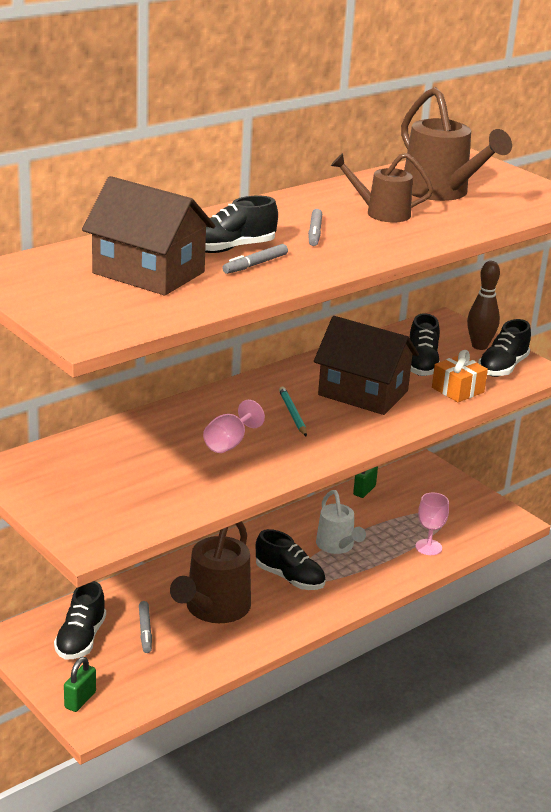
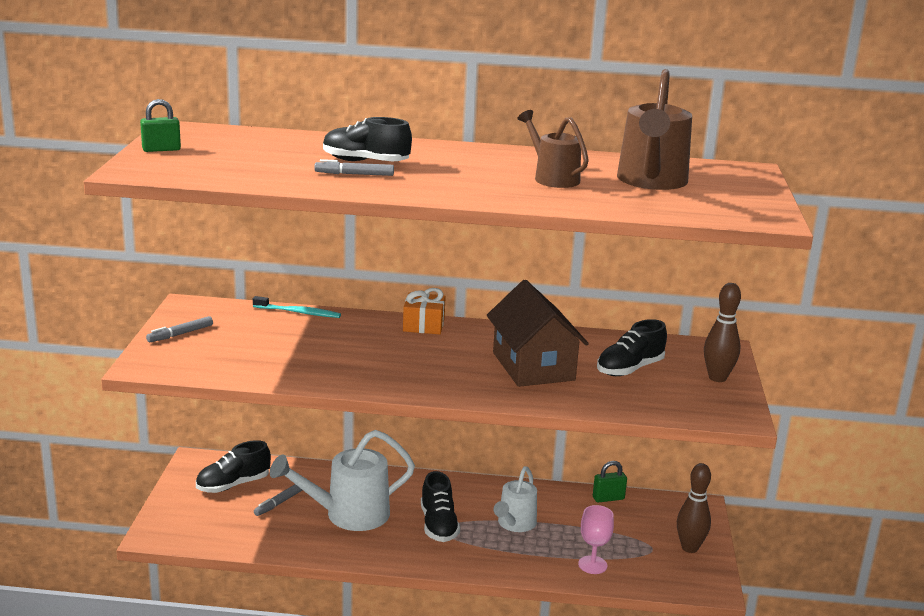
camera: 45 degrees right, 5 degrees down
(80, 700) = (170, 519): green padlock -> green padlock (161, 149)
(111, 430) = (298, 312): none -> turquoise toothbrush
(148, 273) = (268, 156): brown house -> none
(213, 609) = (347, 515): brown watering can -> white watering can
(229, 443) = (358, 353): pink goblet -> none
(292, 414) = (446, 356): turquoise pencil -> none
(314, 233) = (457, 172): grey marker -> grey marker (180, 334)
(457, 390) = (624, 398): orange gift -> orange gift (423, 325)
(463, 499) = (689, 548): none -> brown bowling pin
(502, 367) = (705, 400): black shoe -> none

